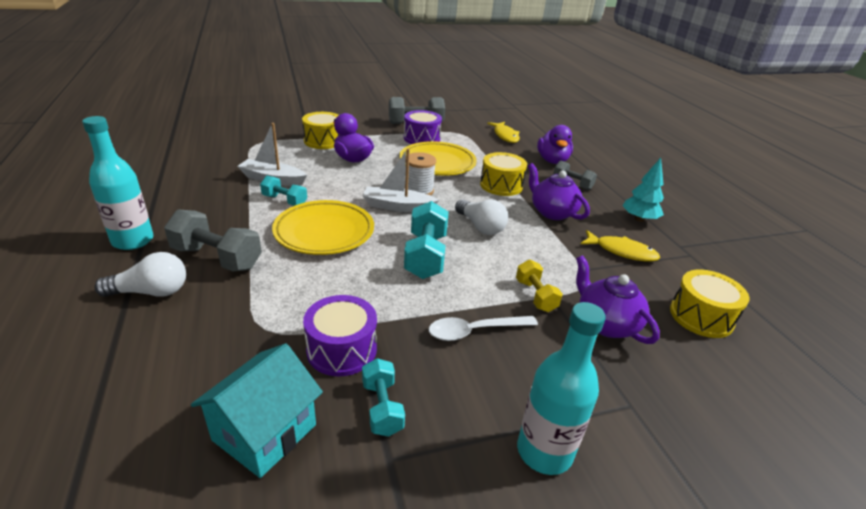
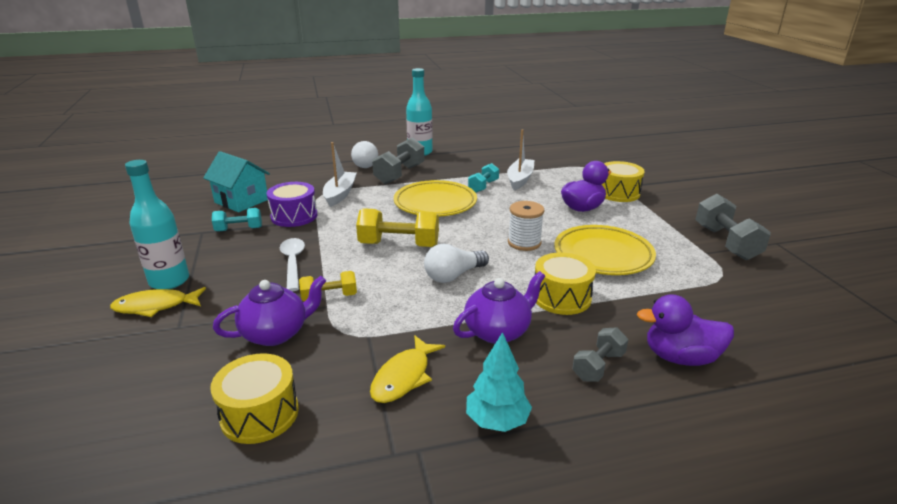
camera: 95 degrees right, 5 degrees down
(397, 206) = (486, 232): white boat -> white boat (340, 194)
(421, 138) = (675, 246): purple drum -> none
(426, 256) = (399, 245): turquoise dumbbell -> yellow dumbbell
(505, 136) = (752, 317): yellow fish -> yellow fish (155, 306)

